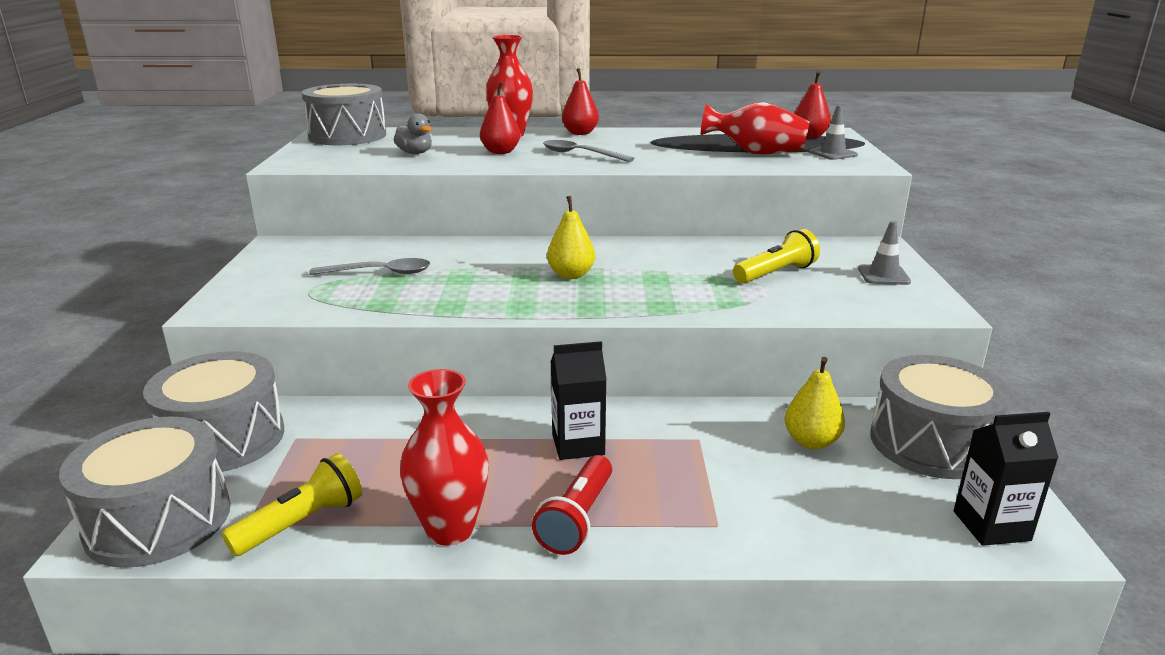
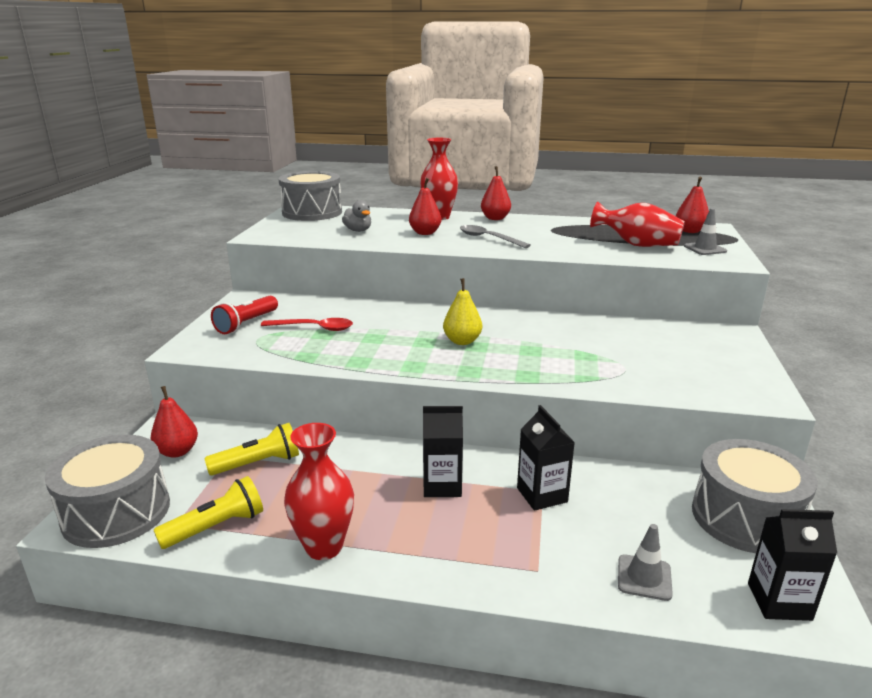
camera: 10 degrees right, 0 degrees up
(223, 439) = (177, 451): grey drum -> red pear
(380, 273) = (314, 328): grey spoon -> red spoon
(577, 519) = (425, 550): red flashlight -> red flashlight (246, 324)
(699, 443) = (542, 495): none -> black carton
(775, 273) = (634, 353): yellow flashlight -> yellow flashlight (258, 463)
(811, 441) = (638, 504): yellow pear -> none
(883, 275) = (730, 362): grey traffic cone -> grey traffic cone (644, 577)

